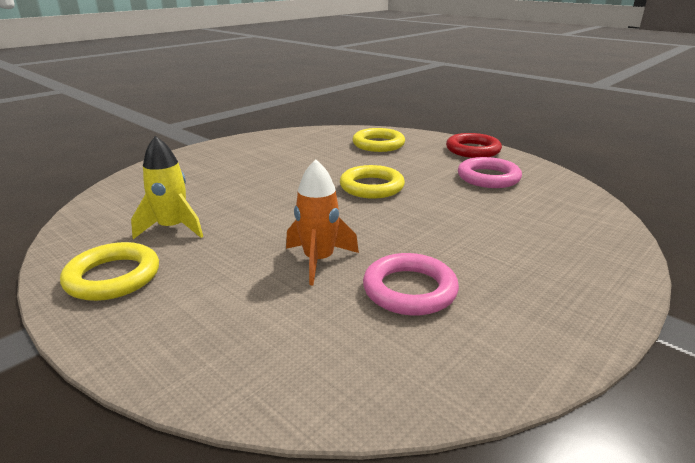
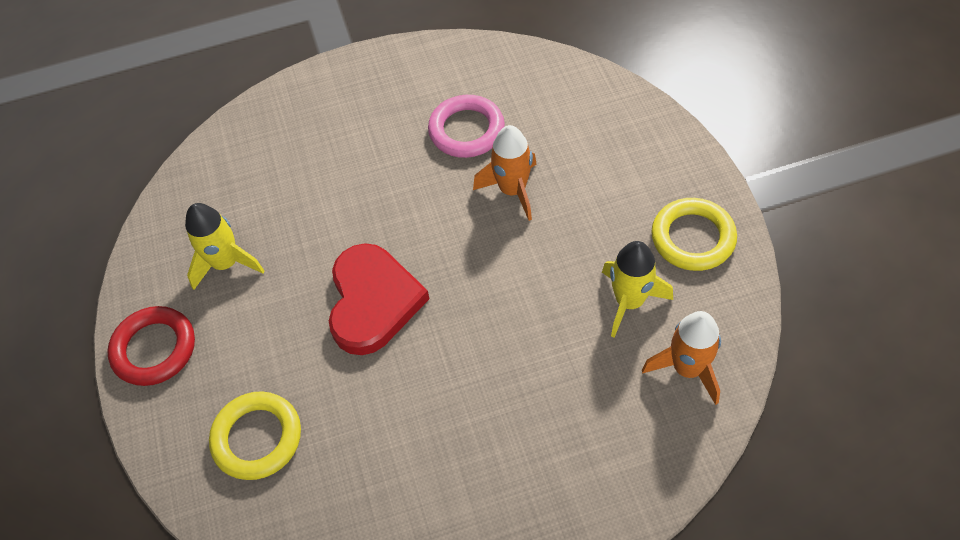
camera: 145 degrees left, 30 degrees up
(118, 212) = (687, 368): none -> orange rocket
(372, 187) = (373, 301): yellow ring -> red heart
(488, 177) = (226, 263): pink ring -> yellow rocket

